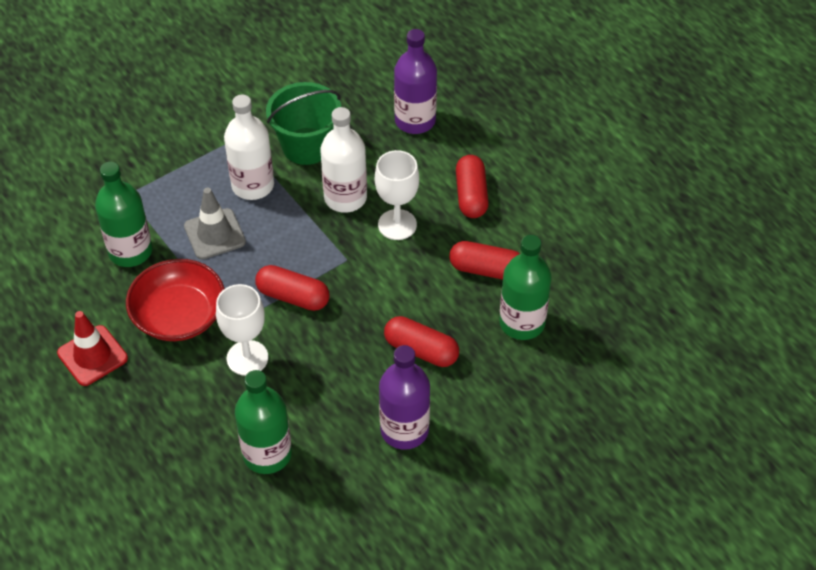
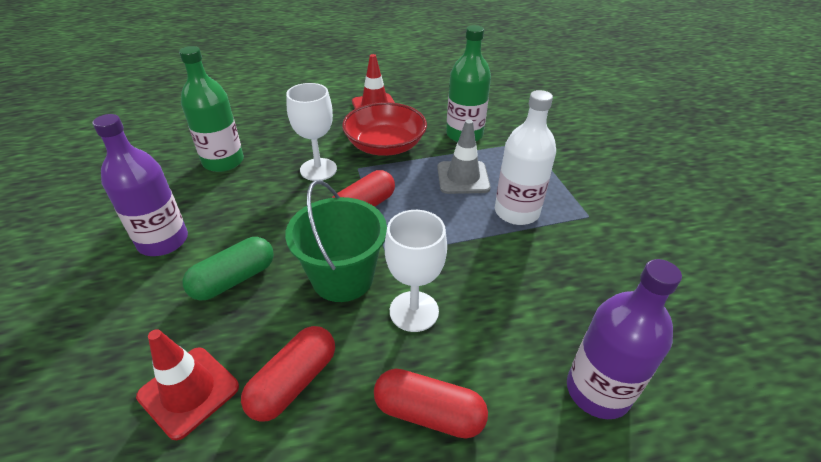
camera: 110 degrees right, 10 degrees down
(306, 146) = (566, 264): green bucket -> green bucket (342, 278)
(345, 198) = (474, 276): white bottle -> none
(421, 350) = (234, 279): red capsule -> green capsule
(522, 323) = (189, 391): green bottle -> red traffic cone

